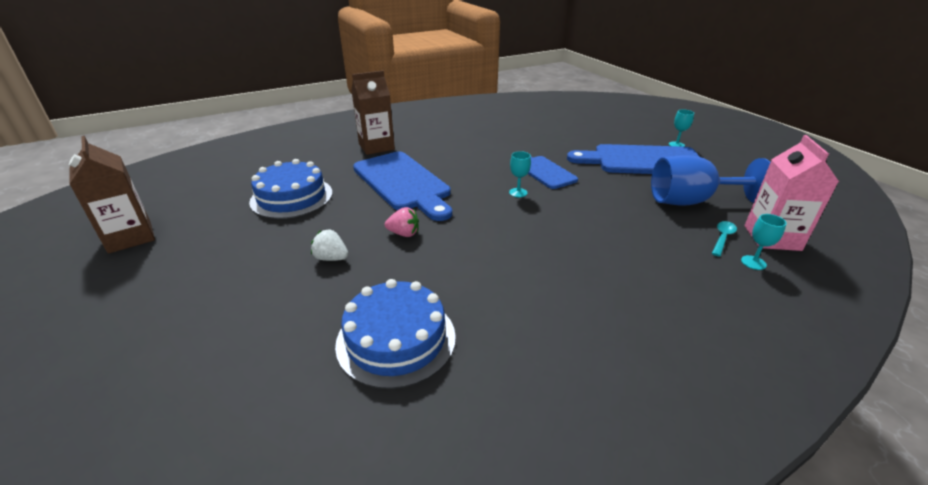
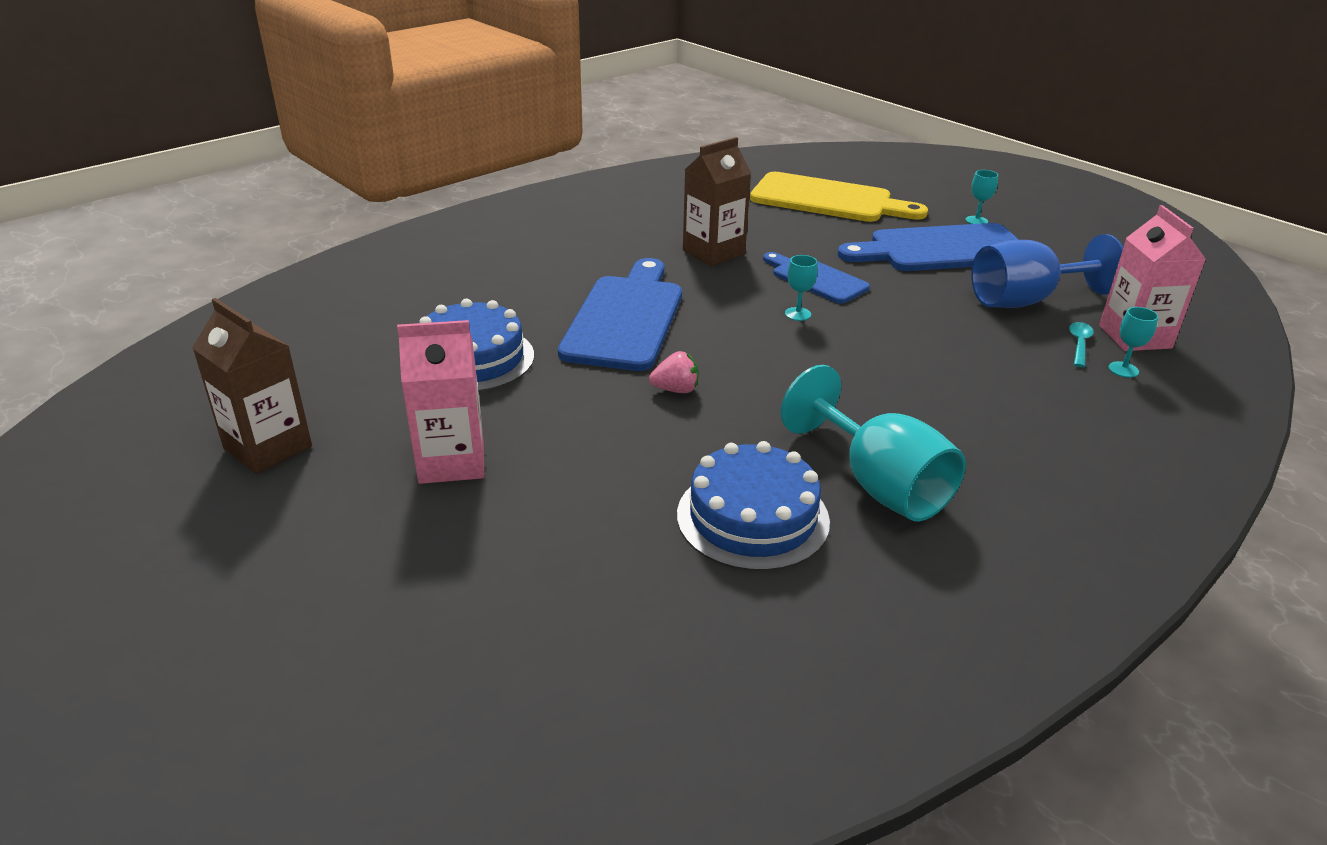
camera: 15 degrees left, 0 degrees up
(226, 263) = (451, 462): none -> pink carton
(331, 258) = (598, 435): white strawberry -> none
(376, 147) = (545, 265): brown carton -> brown carton (713, 252)
(403, 183) = (626, 318): blue cutting board -> blue cutting board turned 120 degrees counterclockwise
(508, 328) = (878, 484): none -> turquoise goblet
(578, 124) = (828, 200): none -> yellow cutting board

